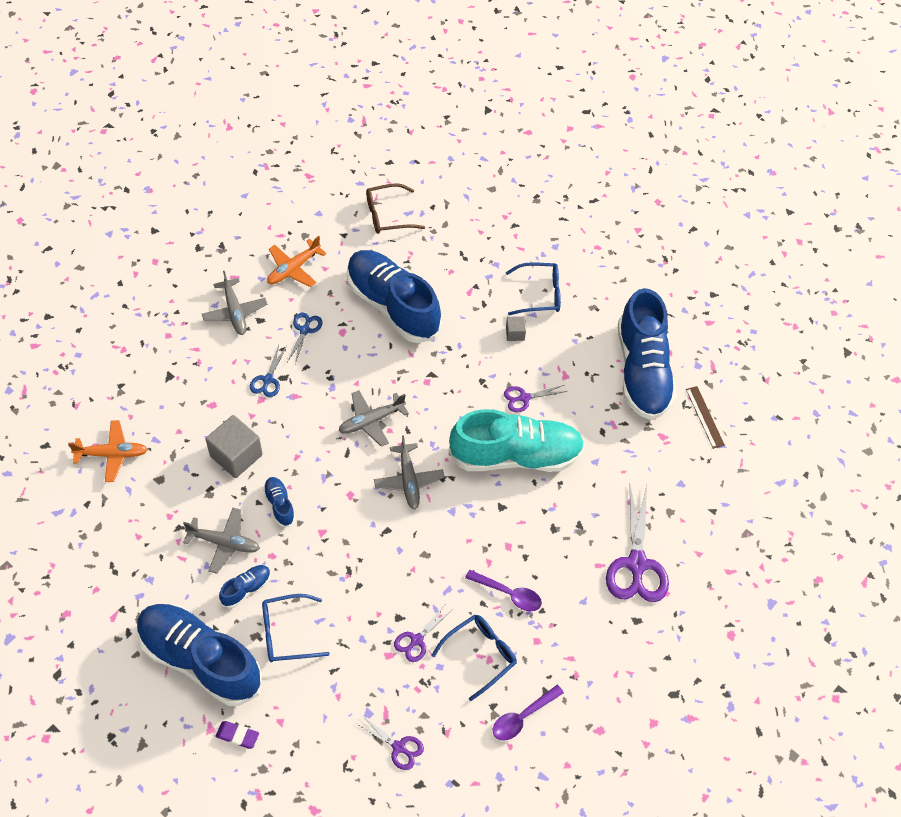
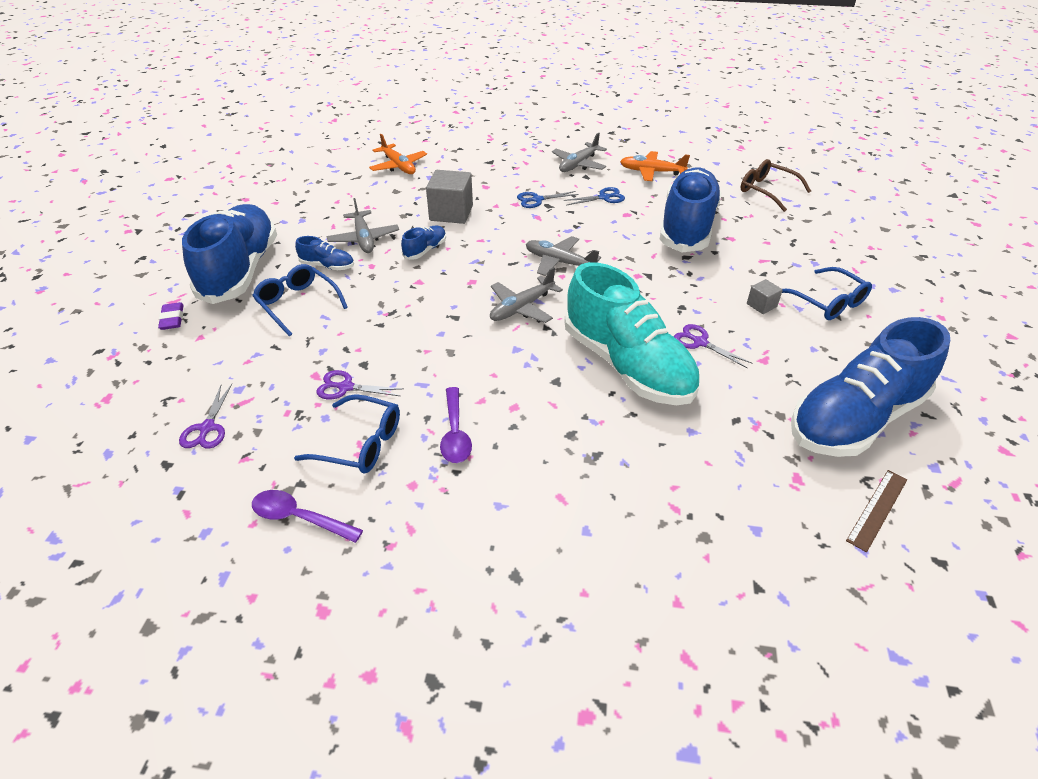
camera: 60 degrees right, 15 degrees down
(636, 564) = (596, 536): purple scissors -> none

